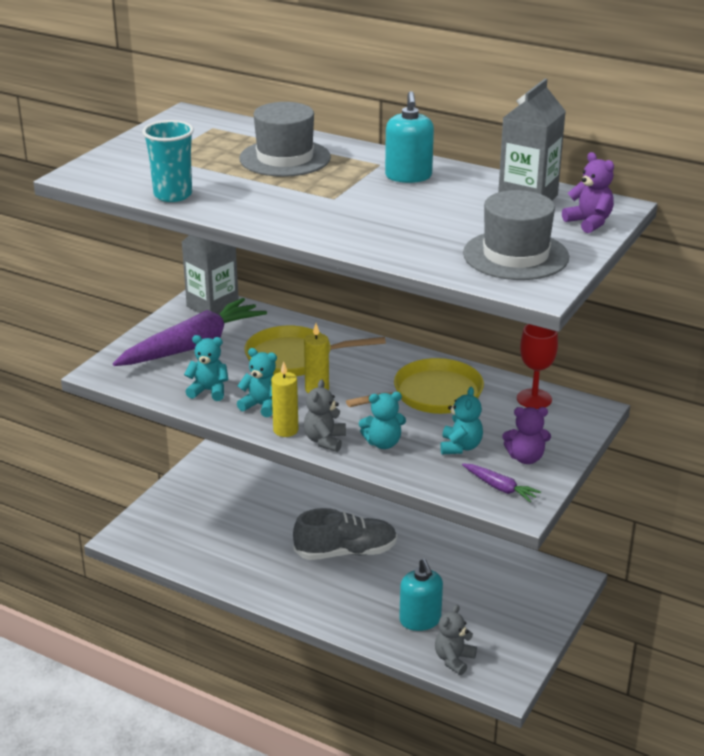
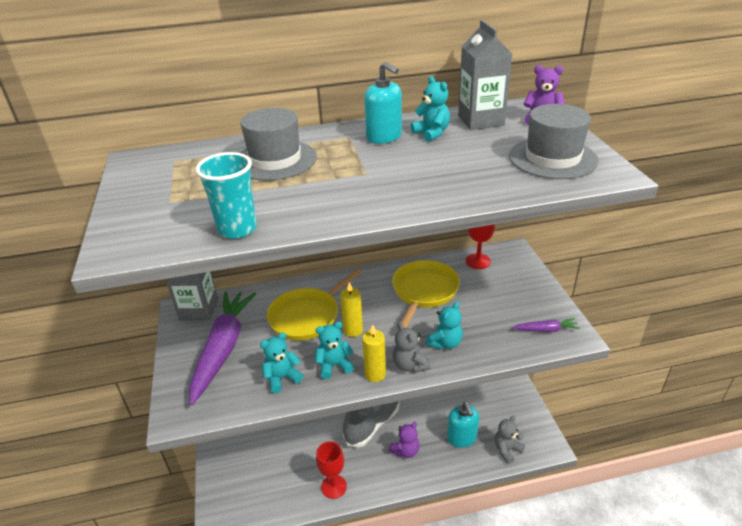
camera: 40 degrees left, 5 degrees up
(245, 576) = (334, 486): none -> red goblet
(420, 620) = (462, 438): turquoise soap dispenser -> turquoise soap dispenser turned 45 degrees clockwise
(454, 659) = (507, 450): grey teddy bear -> grey teddy bear turned 60 degrees clockwise
(460, 447) = (488, 316): turquoise teddy bear -> turquoise teddy bear (431, 133)
(525, 458) = (528, 301): purple teddy bear -> purple teddy bear (406, 451)

